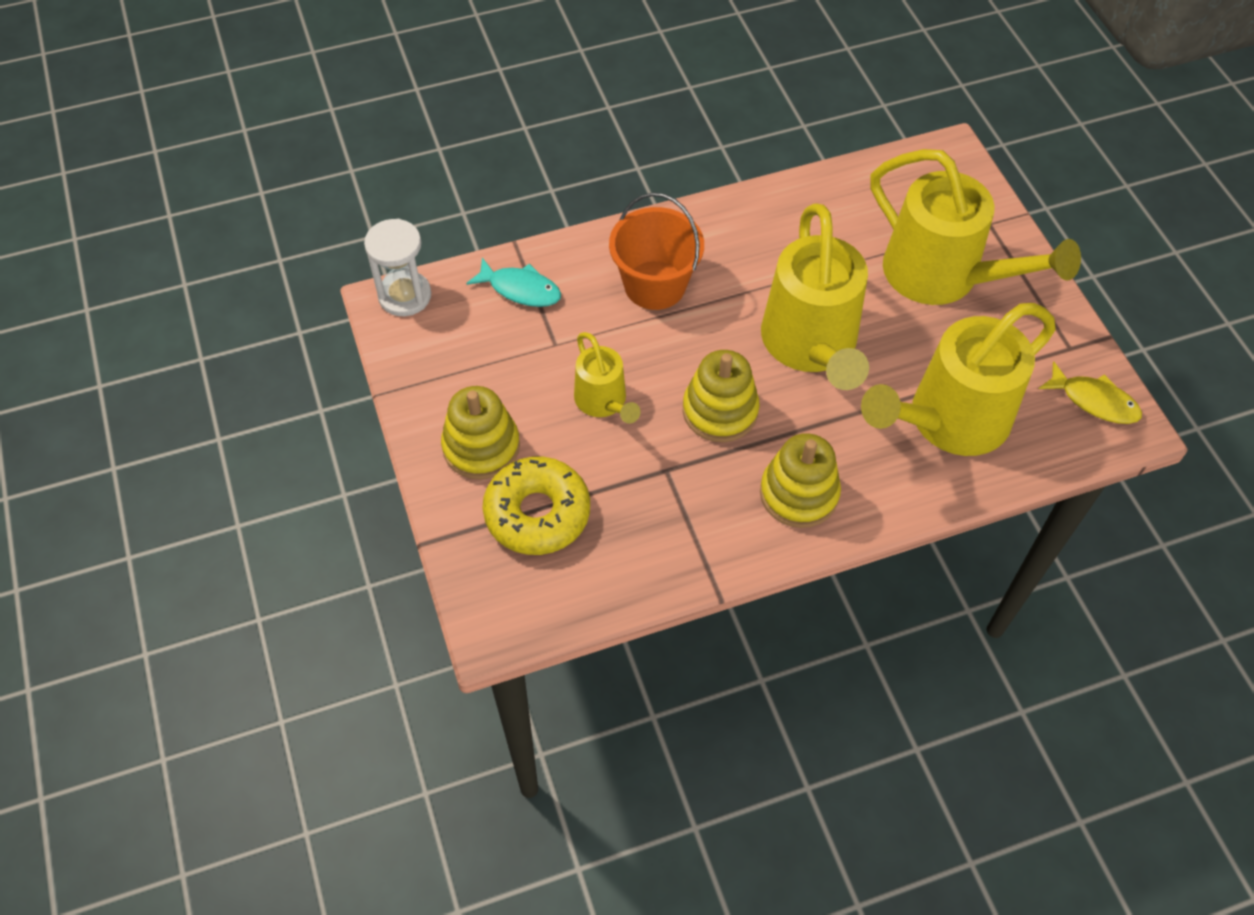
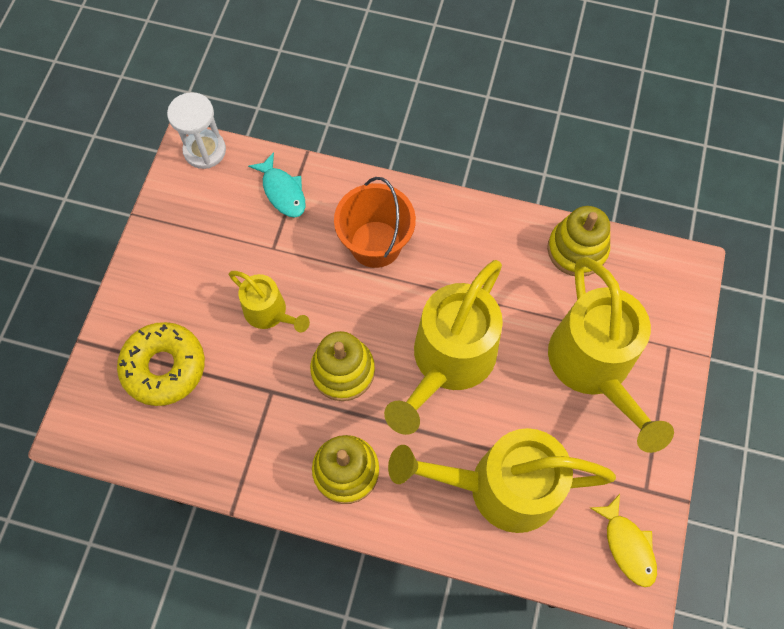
camera: 35 degrees right, 10 degrees up
(481, 447) = (167, 295): yellow stacking toy -> yellow stacking toy (577, 249)
(604, 402) = (270, 313): yellow watering can -> yellow watering can turned 60 degrees counterclockwise

